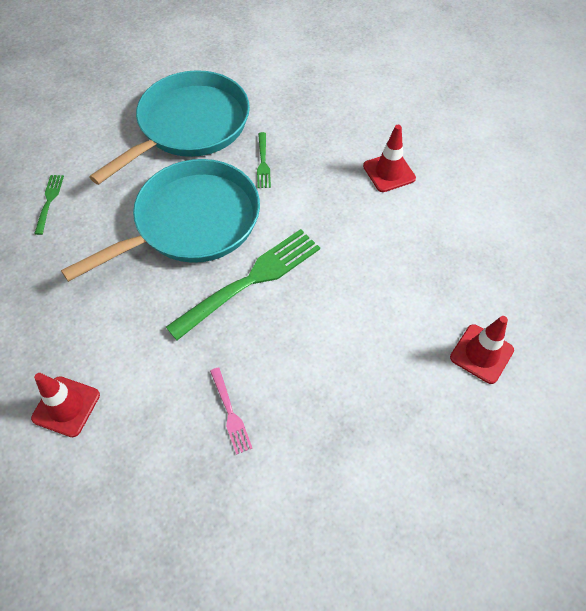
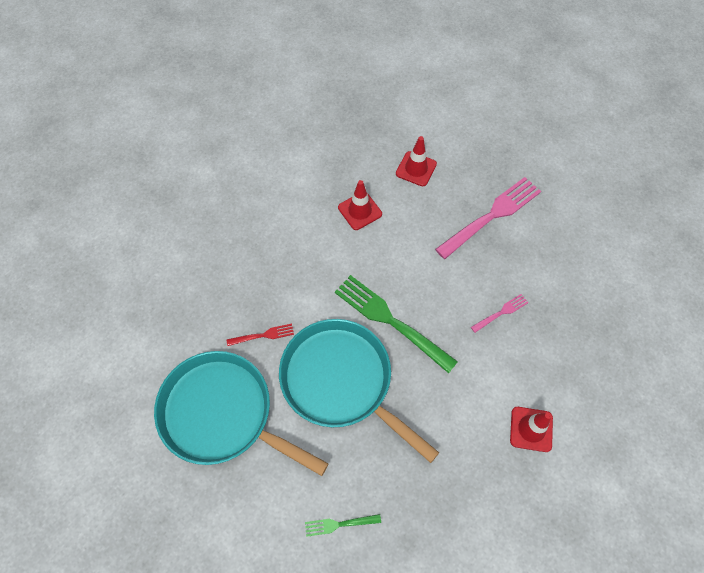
camera: 100 degrees left, 5 degrees up
(263, 162) = (263, 335): green fork -> red fork
(389, 172) = (262, 235): red traffic cone -> red traffic cone (360, 211)
(389, 442) = (491, 216): none -> pink fork

